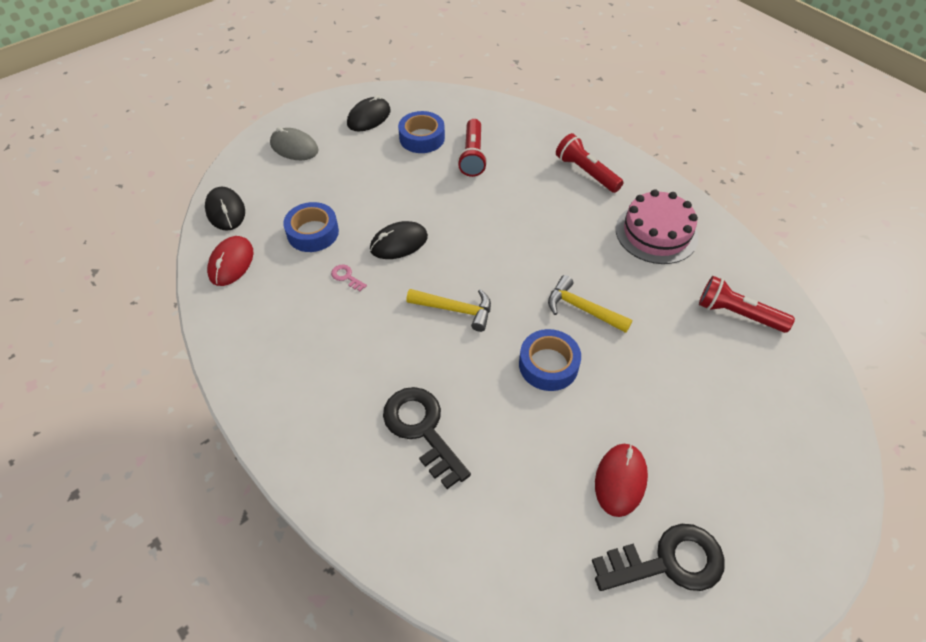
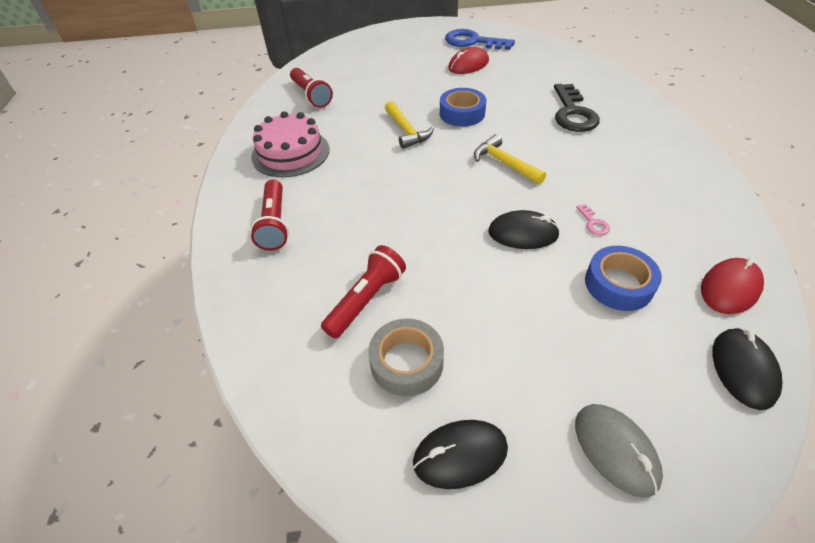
camera: 145 degrees left, 5 degrees down
(422, 138) = (406, 362): blue tape -> grey tape
(667, 561) = (473, 42): black key -> blue key

